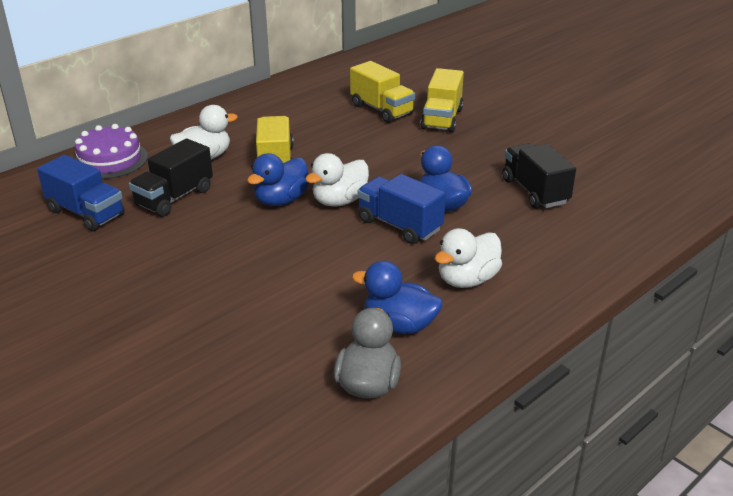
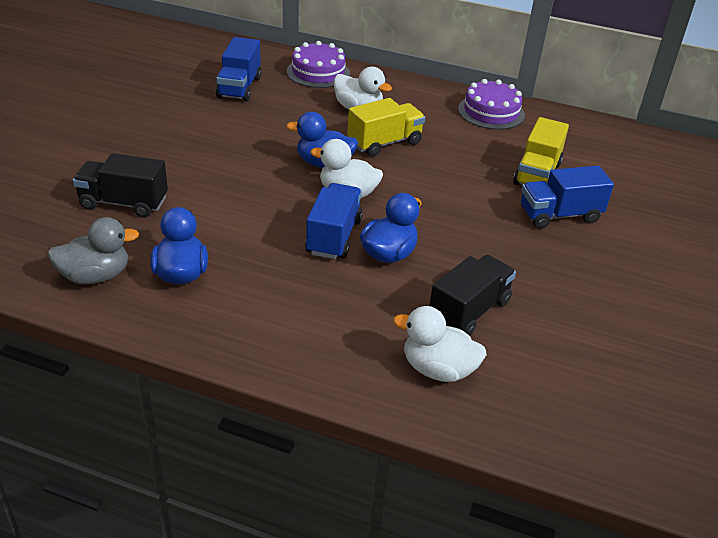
camera: 60 degrees right, 5 degrees up
(174, 198) = (288, 115): black truck -> black truck (123, 203)
(274, 99) = (491, 112): none -> purple cake
(442, 119) = (559, 215): yellow truck -> blue truck
(467, 280) = (272, 298): white duck -> white duck (438, 369)

